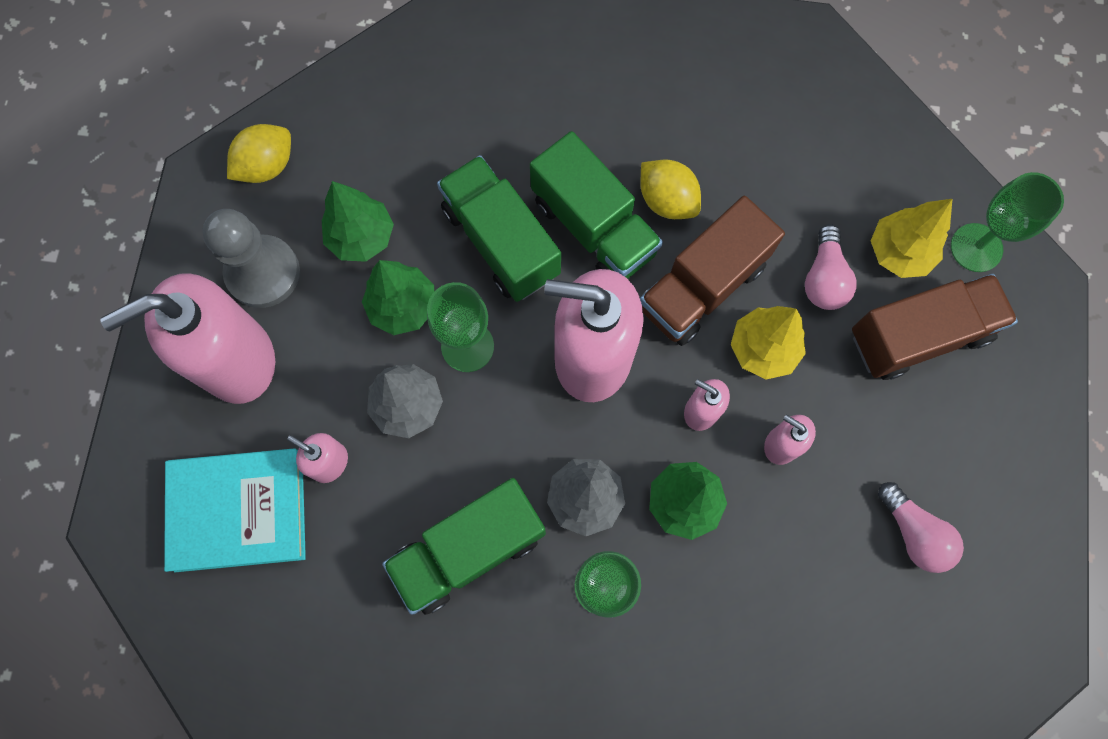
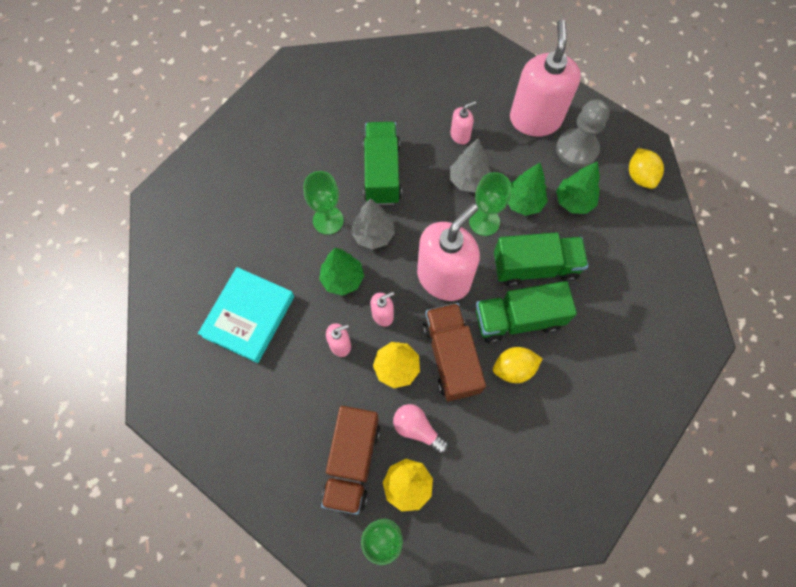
camera: 120 degrees right, 5 degrees down
(239, 511) = (459, 91): turquoise book -> turquoise book (249, 316)
(913, 533) = (253, 383): pink light bulb -> none

